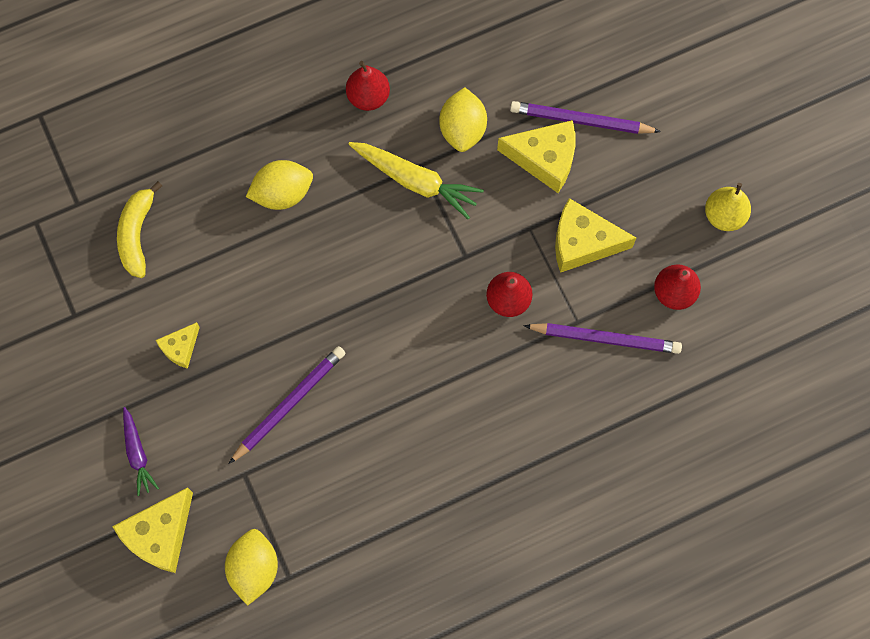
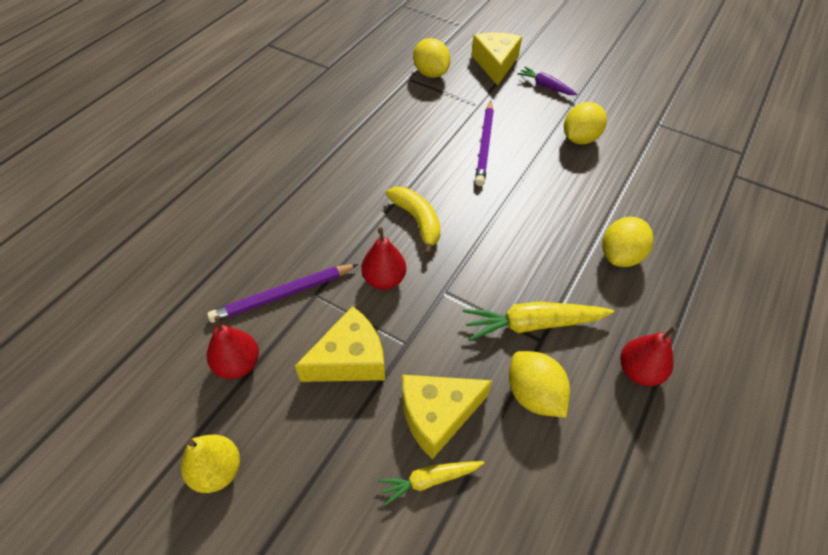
camera: 145 degrees right, 20 degrees down
(137, 234) = (679, 179): yellow banana -> yellow banana (417, 221)
(180, 348) = (580, 138): yellow cheese -> yellow lemon
(580, 121) = (429, 480): purple pencil -> yellow carrot

